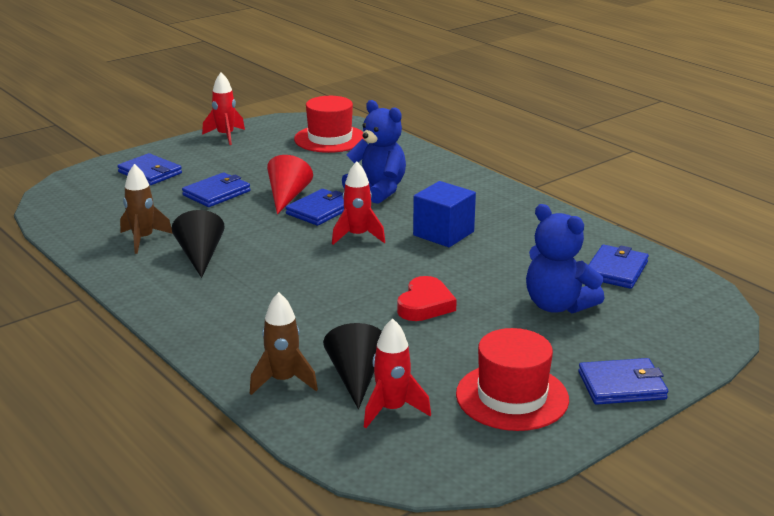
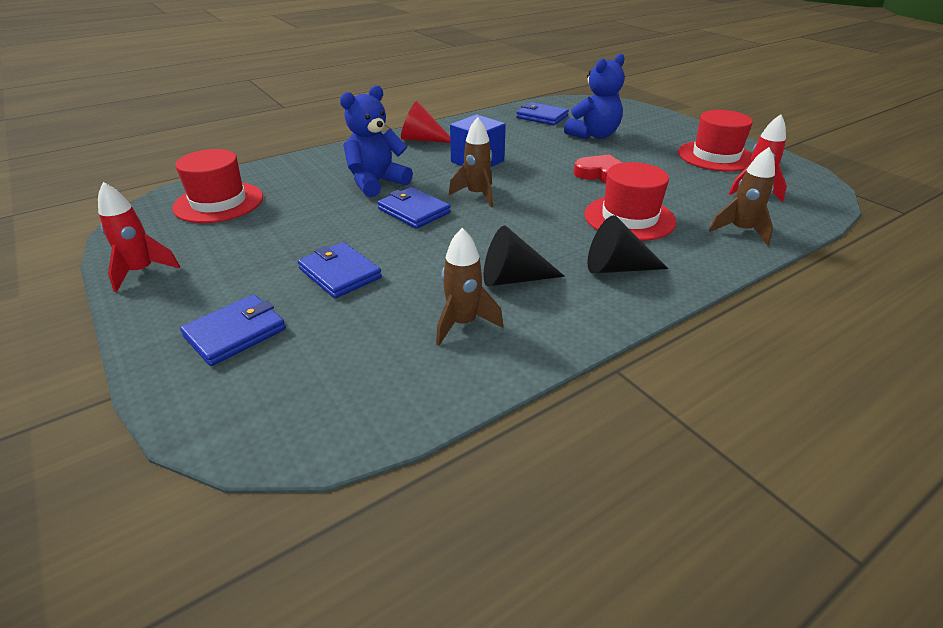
camera: 85 degrees left, 10 degrees up
(287, 197) = (371, 228): red cone -> red cone (422, 139)
(312, 315) = (629, 218): none -> red hat
(356, 377) = (718, 202): black cone -> black cone (617, 268)
(357, 236) = (477, 195): red rocket -> brown rocket
(622, 385) = (687, 129): blue wallet -> none

